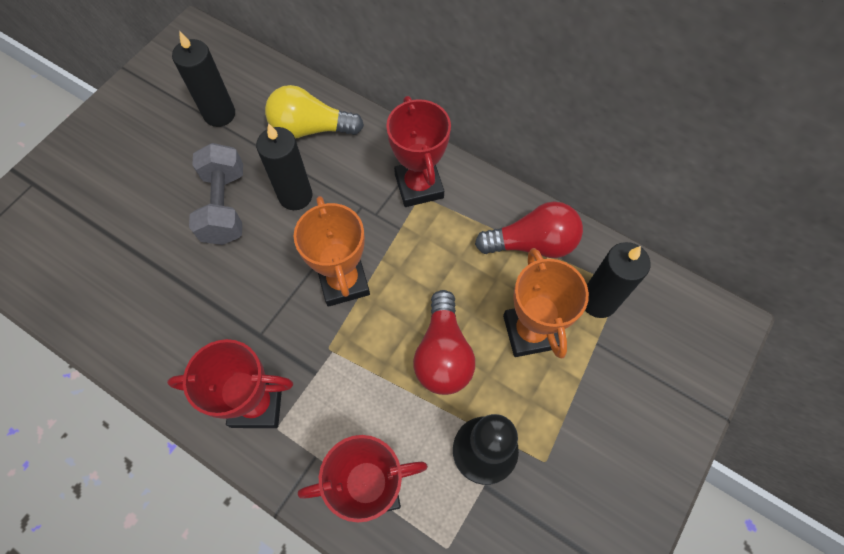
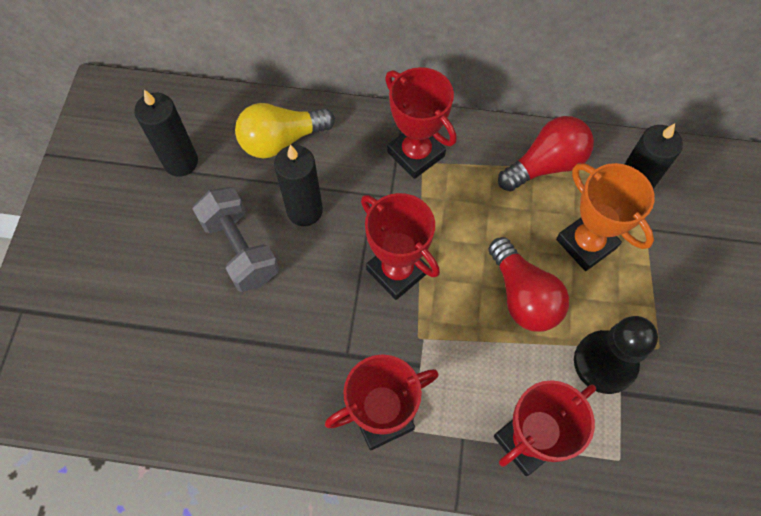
camera: 25 degrees left, 0 degrees up
(343, 281) = (397, 271): orange trophy -> red trophy

